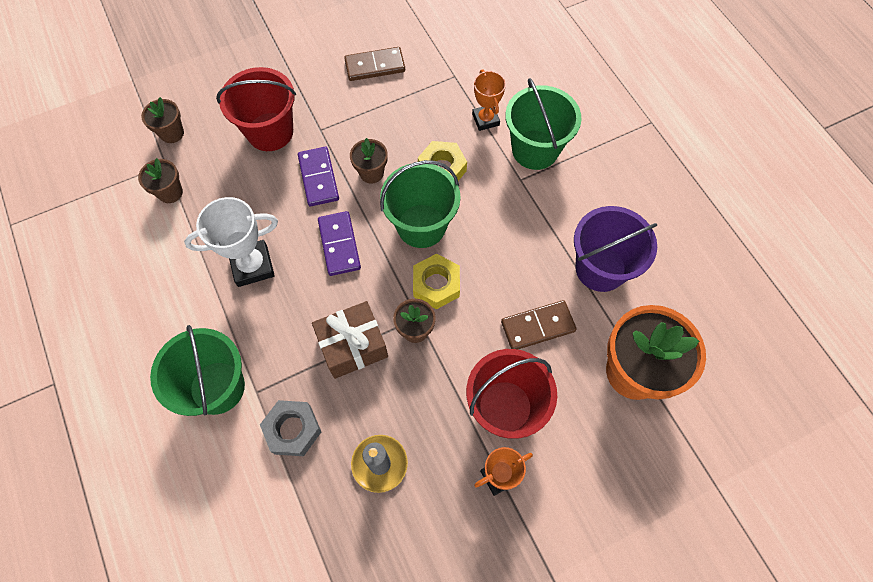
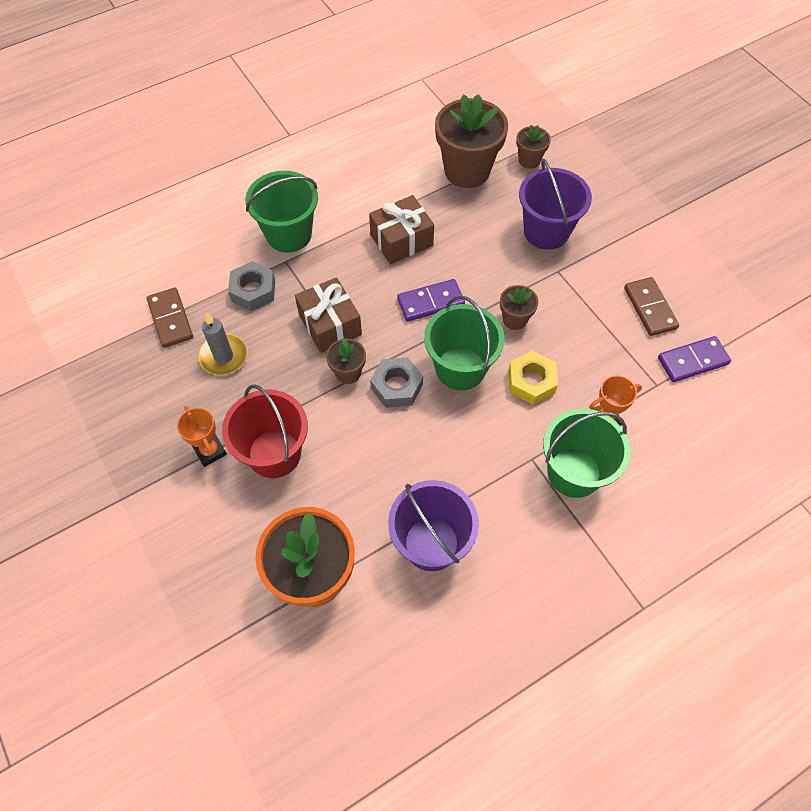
camera: 85 degrees right, 5 degrees down
(170, 192) = (467, 171): brown flower pot -> brown flower pot, size x2.07
(252, 266) = (401, 240): white trophy -> brown gift
(270, 132) = (546, 231): red bucket -> purple bucket
(318, 178) = (501, 276): purple domino -> purple domino (692, 361)
(436, 284) = (396, 386): yellow nut -> grey nut
(538, 326) = (358, 481): brown domino -> brown domino (170, 319)

